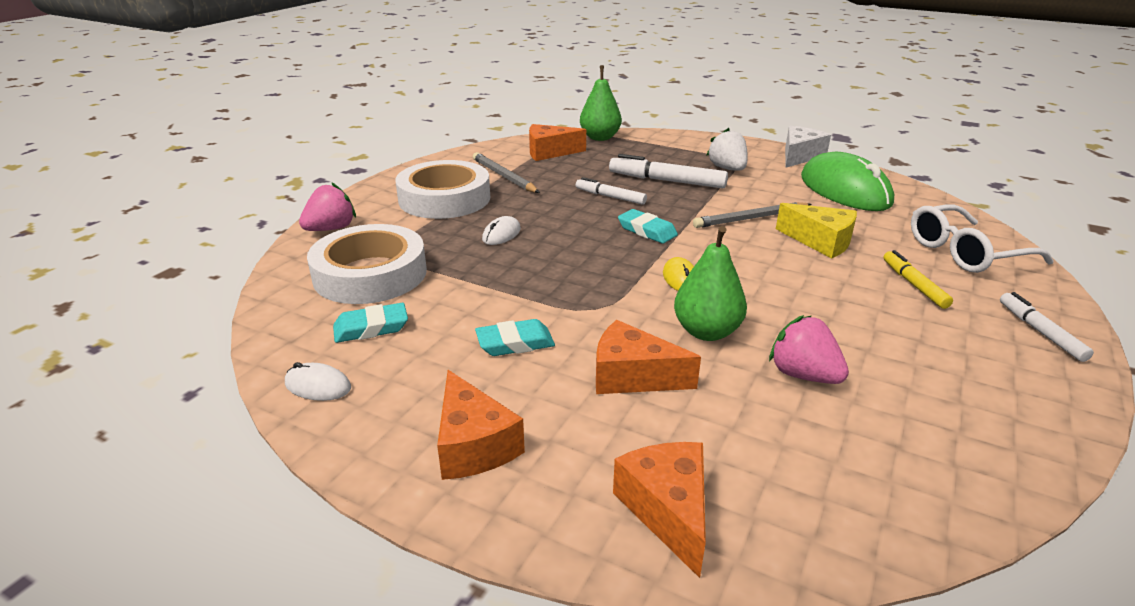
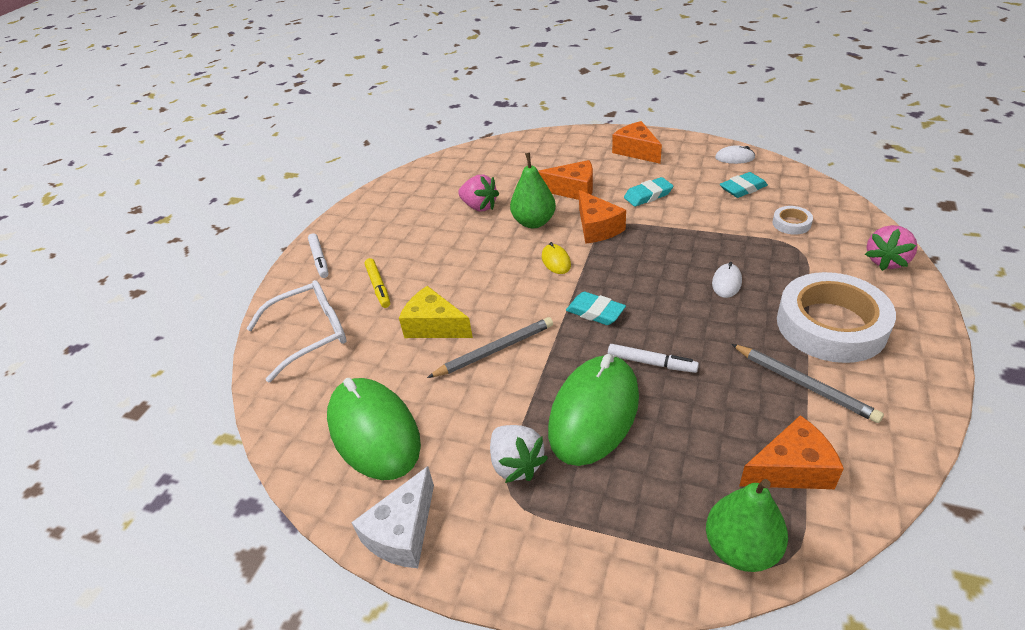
camera: 175 degrees right, 10 degrees up
(370, 274) = (791, 223): white tape -> white tape, size x0.42
(667, 181) = (594, 412): white marker -> green mouse
(667, 510) = (545, 147): orange cheese -> orange cheese (597, 228)

